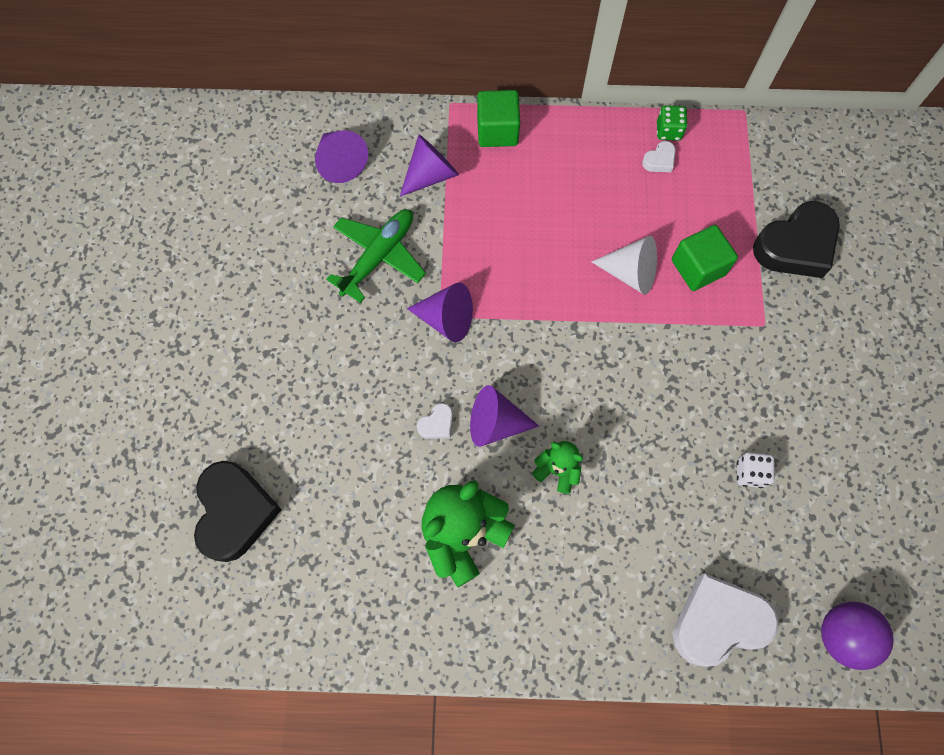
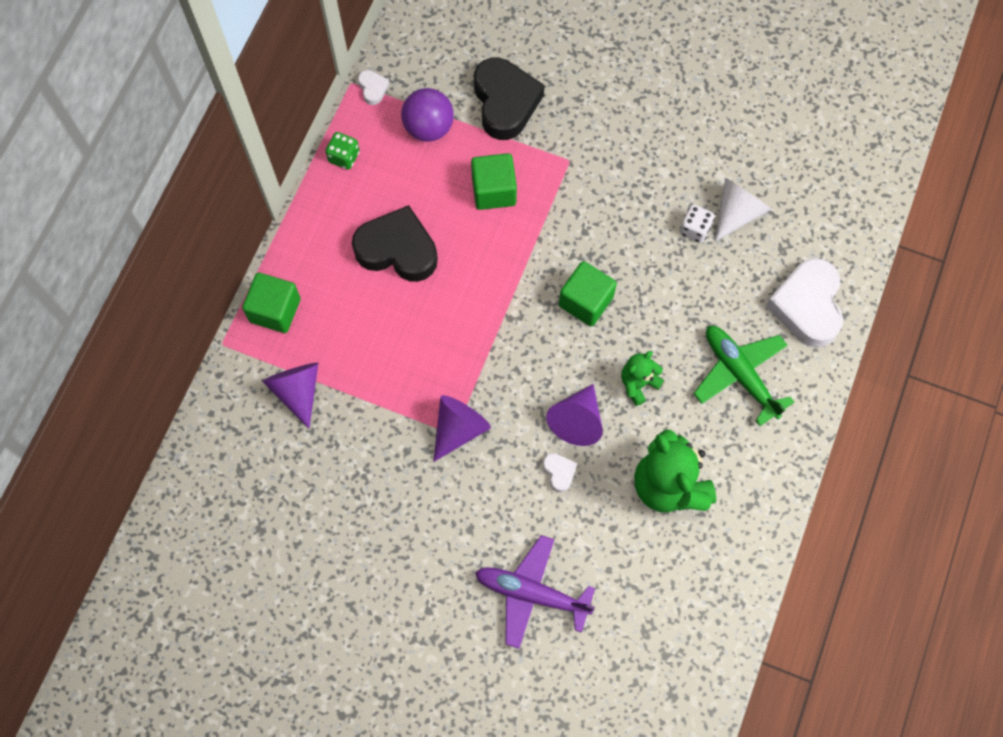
camera: 70 degrees left, 0 degrees up
(235, 512) = (579, 684): black heart -> black heart (397, 249)
(310, 438) = (531, 593): none -> purple plane
(340, 162) = (245, 474): purple cone -> none
(379, 256) = (367, 470): green plane -> green plane (740, 374)
(622, 390) = (586, 301): none -> green cube
(630, 273) = (476, 249): white cone -> white cone (737, 212)
(659, 160) = (371, 178): white heart -> white heart (373, 89)
(842, 635) = (845, 219): purple ball -> purple ball (428, 127)

